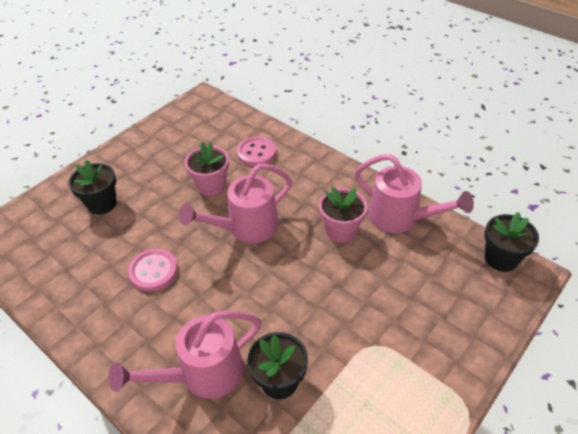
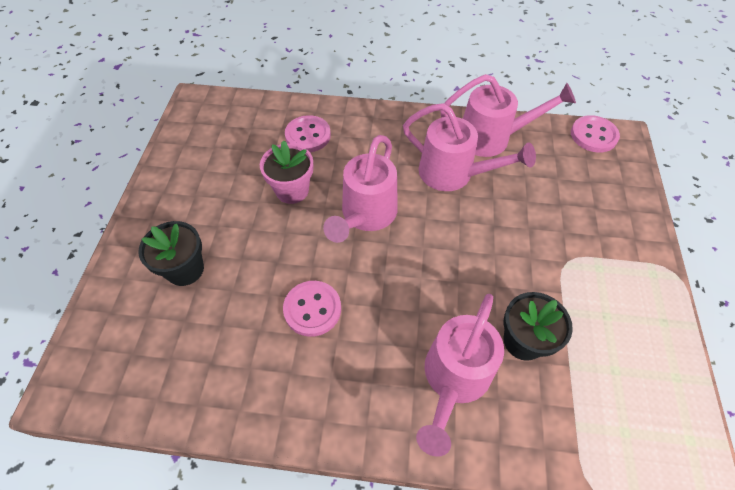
camera: 35 degrees left, 10 degrees up
(341, 231) = (453, 174): pink flower pot -> pink watering can
(500, 258) = (593, 135): black flower pot -> pink button

